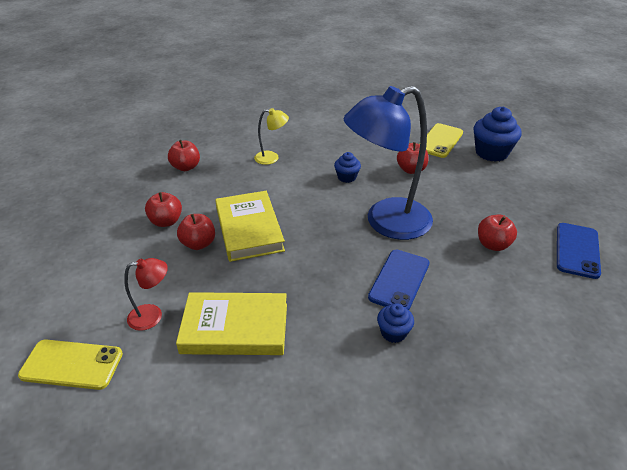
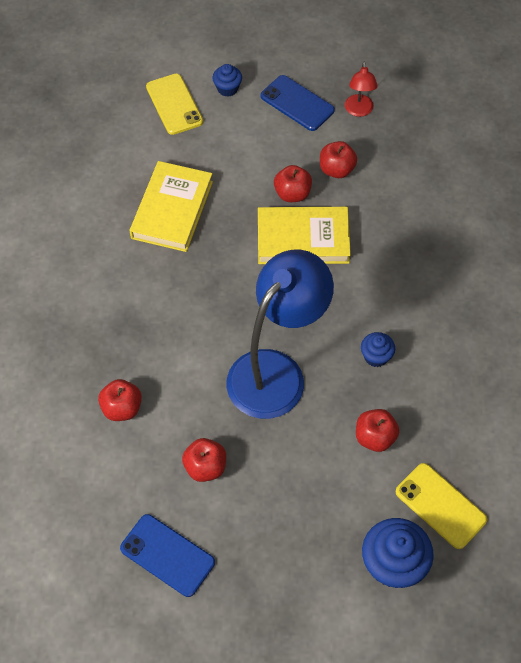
camera: 105 degrees right, 20 degrees up
(72, 364) = (174, 104): yellow phone -> yellow phone turned 45 degrees counterclockwise
(152, 316) = (207, 154): red lamp -> red lamp (359, 111)
(186, 167) = (438, 193): red apple -> red apple (122, 408)
(272, 158) = (439, 284): yellow lamp -> none
(386, 222) = (276, 371): blue lamp -> blue lamp turned 45 degrees clockwise
(393, 332) = (123, 326): blue cupcake -> blue cupcake (227, 88)
(399, 280) = (184, 353): blue phone -> blue phone (297, 103)

